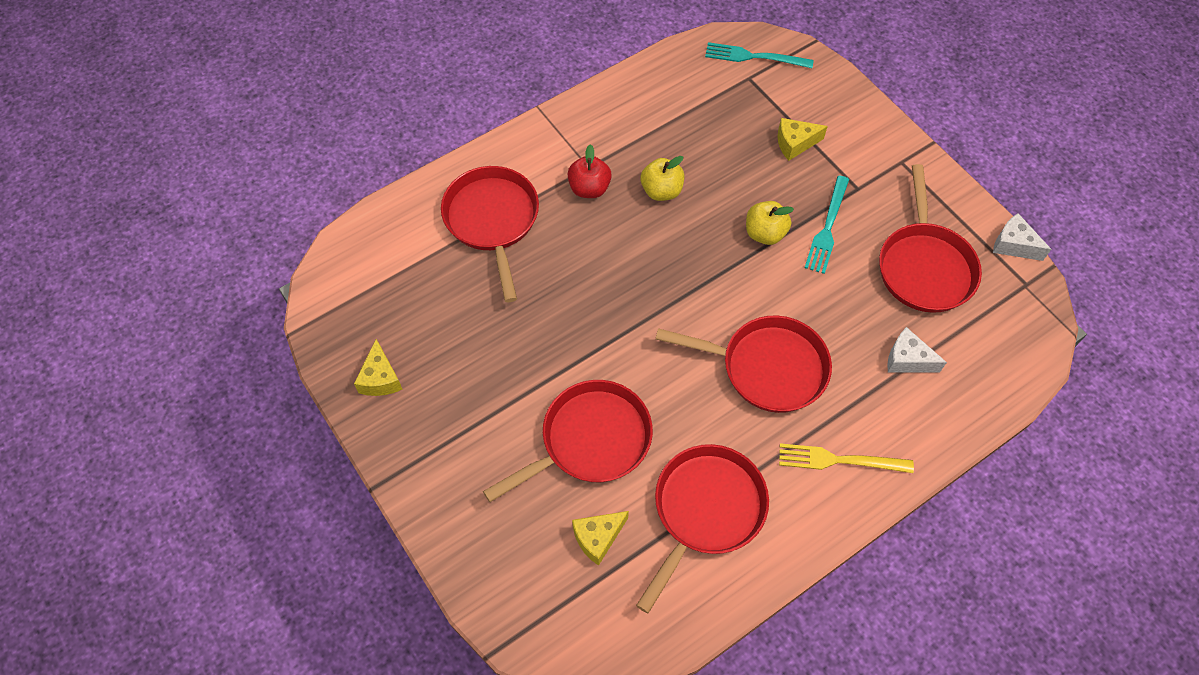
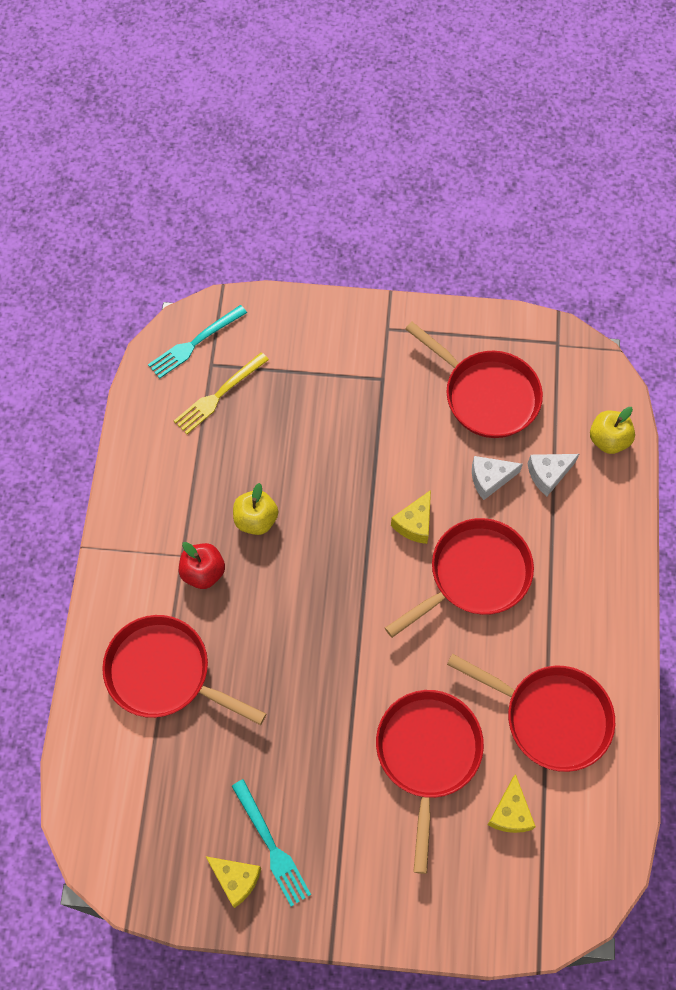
camera: 50 degrees left, 5 degrees up
(705, 511) = (550, 717): red pan -> red pan turned 135 degrees clockwise
(764, 233) = (362, 478): yellow apple -> yellow apple (608, 440)
(795, 143) = (303, 386): yellow cheese -> yellow cheese (414, 523)
(827, 228) = (397, 430): turquoise fork -> turquoise fork (271, 846)
(839, 460) = (585, 590): yellow fork -> yellow fork (219, 395)
(1013, 245) = (520, 321): white cheese -> white cheese (490, 479)

